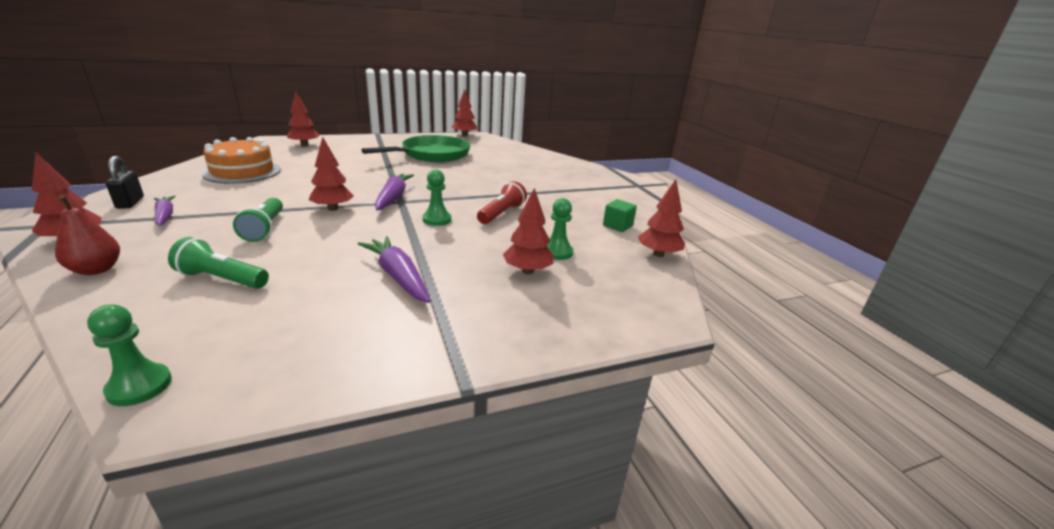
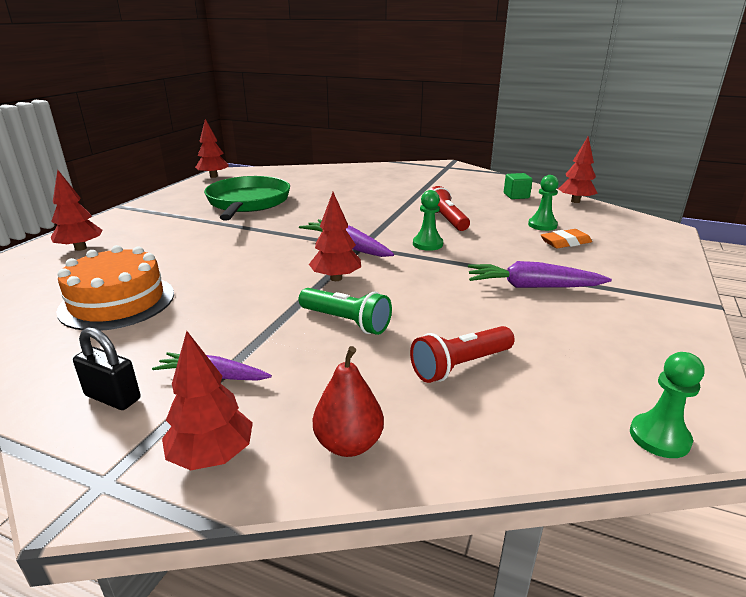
camera: 45 degrees left, 0 degrees up
(222, 279) = (460, 366): green flashlight -> red flashlight
(527, 271) = (565, 242): red tree -> orange eraser

